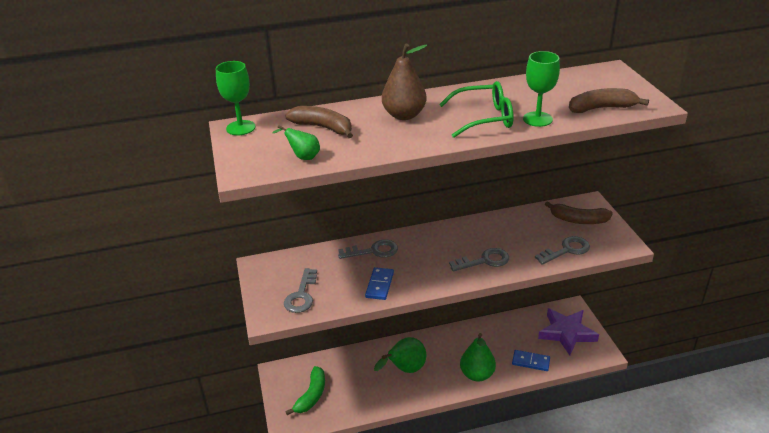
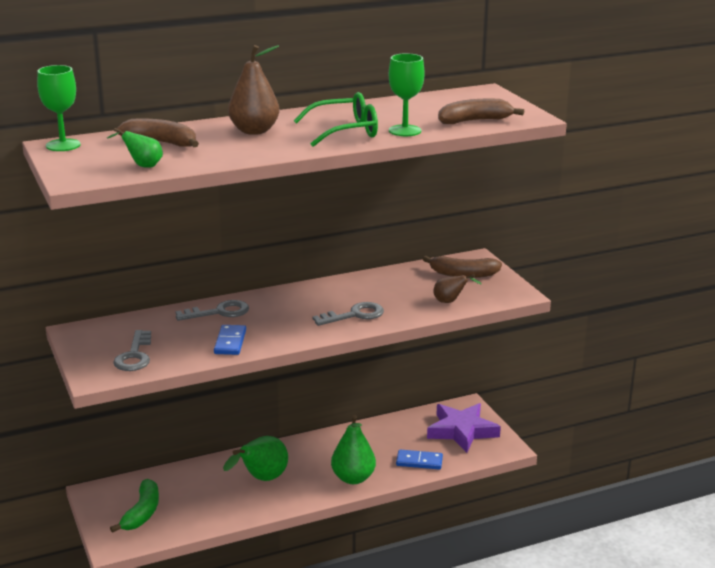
camera: 10 degrees left, 10 degrees down
(566, 250) = (450, 301): grey key -> brown pear

